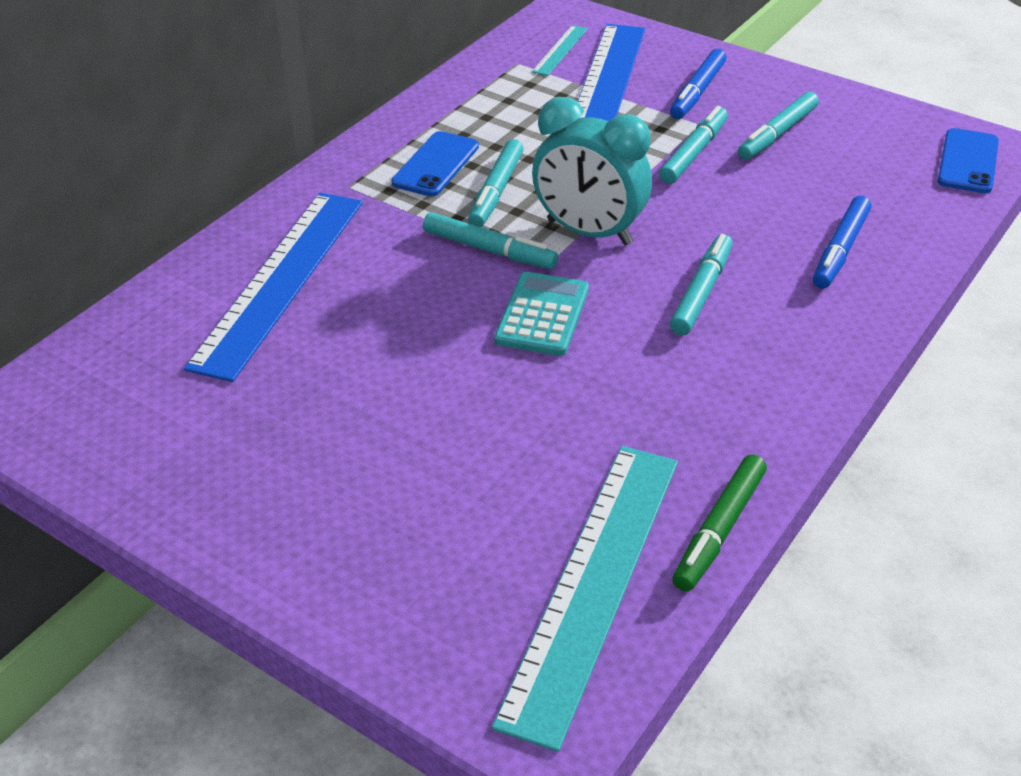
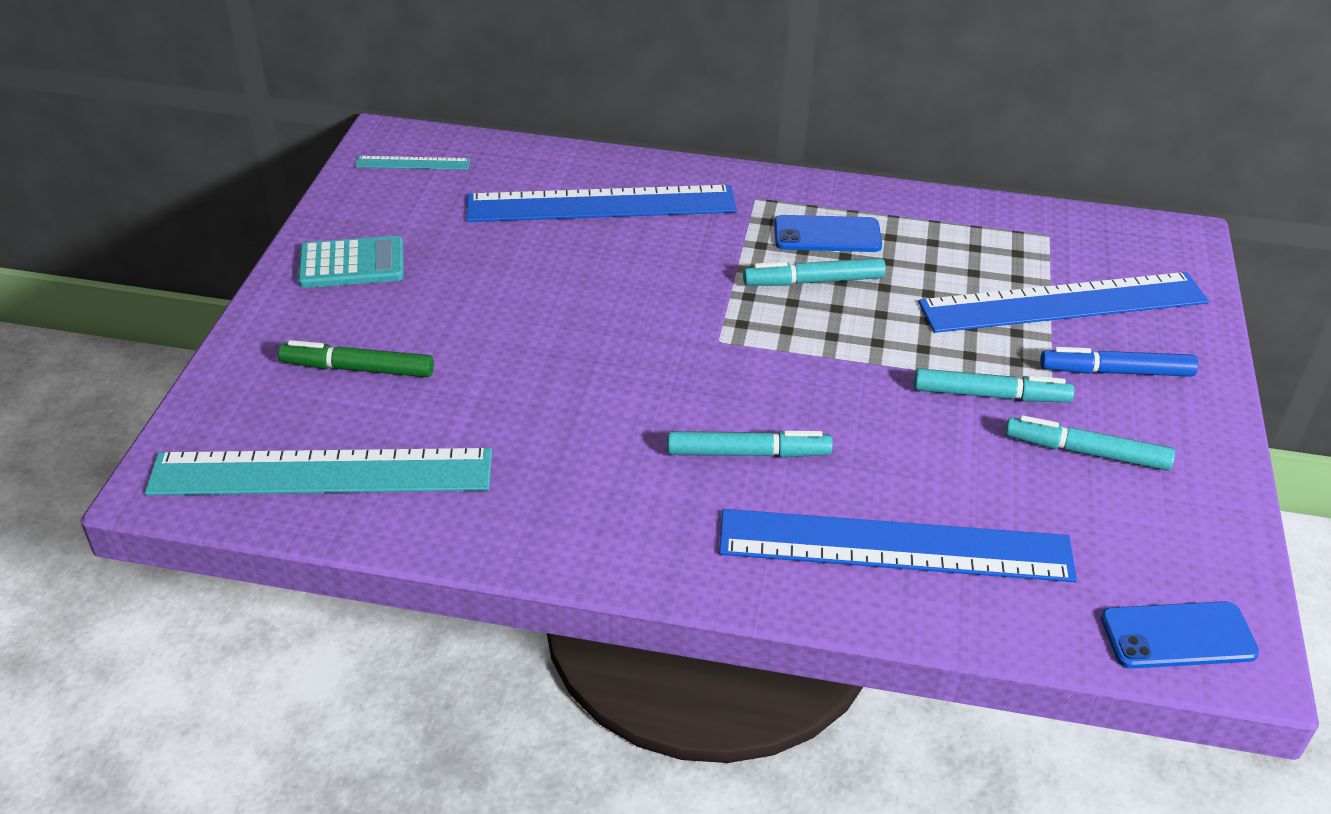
camera: 65 degrees right, 0 degrees up
(489, 250) = (720, 302): turquoise marker -> none
(542, 315) = (646, 358): turquoise calculator -> turquoise calculator (352, 264)
(560, 50) = (1102, 255): turquoise ruler -> turquoise ruler (412, 163)
(589, 232) = (792, 355): turquoise clock -> none
(719, 530) = (414, 536): green marker -> green marker (358, 369)
(840, 250) = (895, 546): blue marker -> blue ruler

